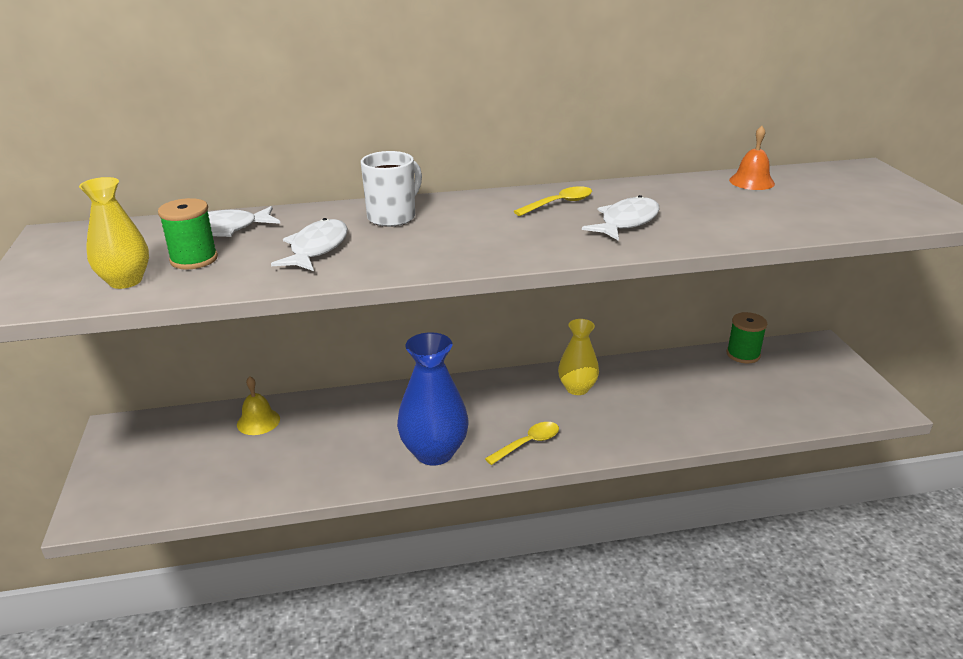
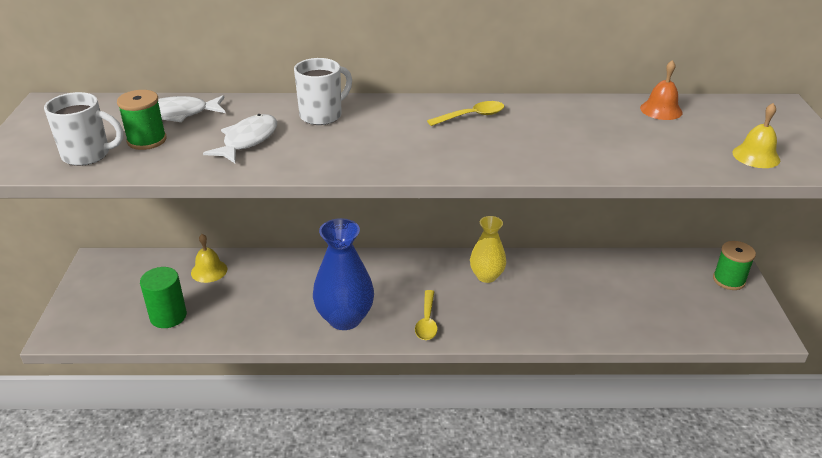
camera: 10 degrees right, 5 degrees up
(125, 281) = (88, 155): yellow vase -> white mug
(222, 477) = (168, 316): none -> green cylinder
(528, 443) = (427, 321): yellow spoon -> yellow spoon turned 120 degrees clockwise
(626, 222) = (523, 142): white fish -> none
(743, 354) = (651, 262): green spool -> green spool (729, 280)
(868, 213) = (756, 156): none -> yellow bell

